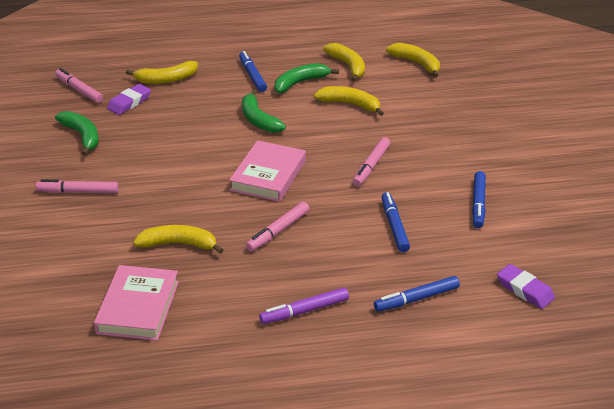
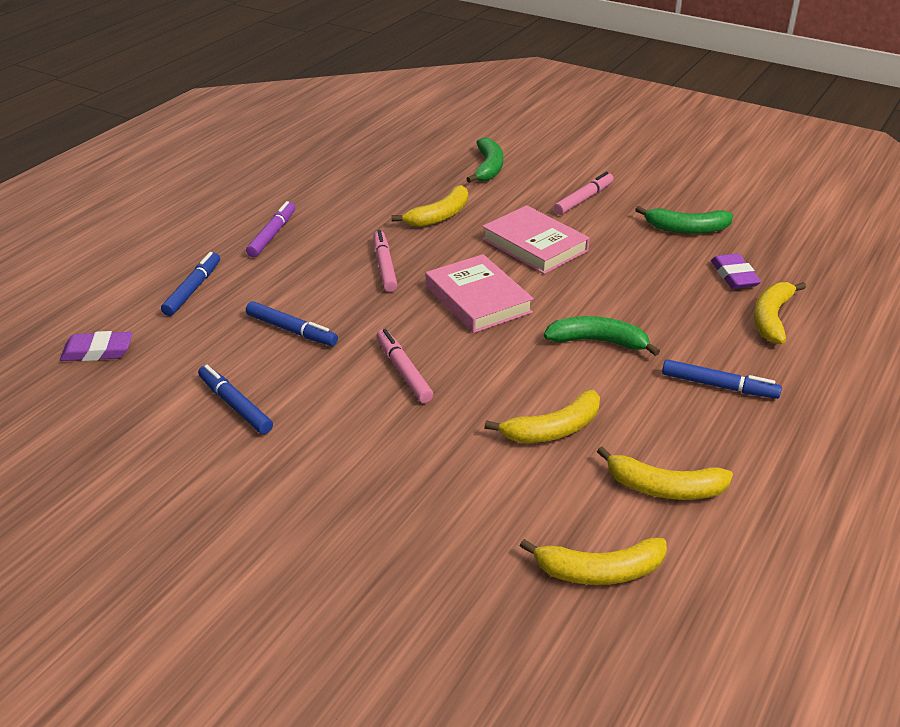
camera: 130 degrees right, 0 degrees up
(79, 90) = (797, 256): pink marker -> none
(138, 307) = (390, 176): pink book -> pink book (534, 245)
(300, 83) = (657, 417): green banana -> green banana (488, 168)

